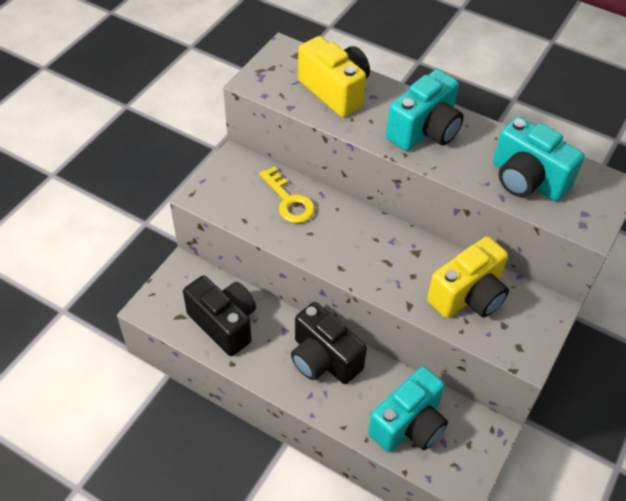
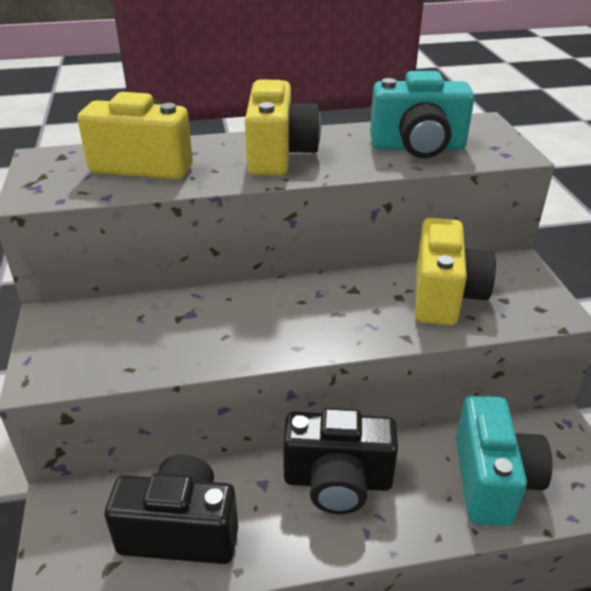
camera: 40 degrees left, 15 degrees down
(289, 201) = (165, 320): yellow key -> none
(424, 131) = (279, 155): turquoise camera -> yellow camera

